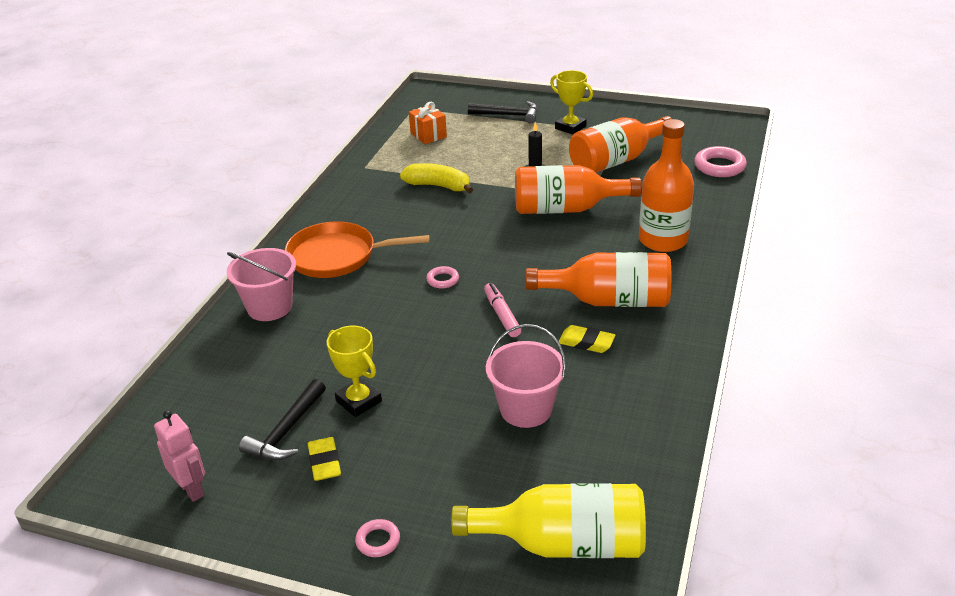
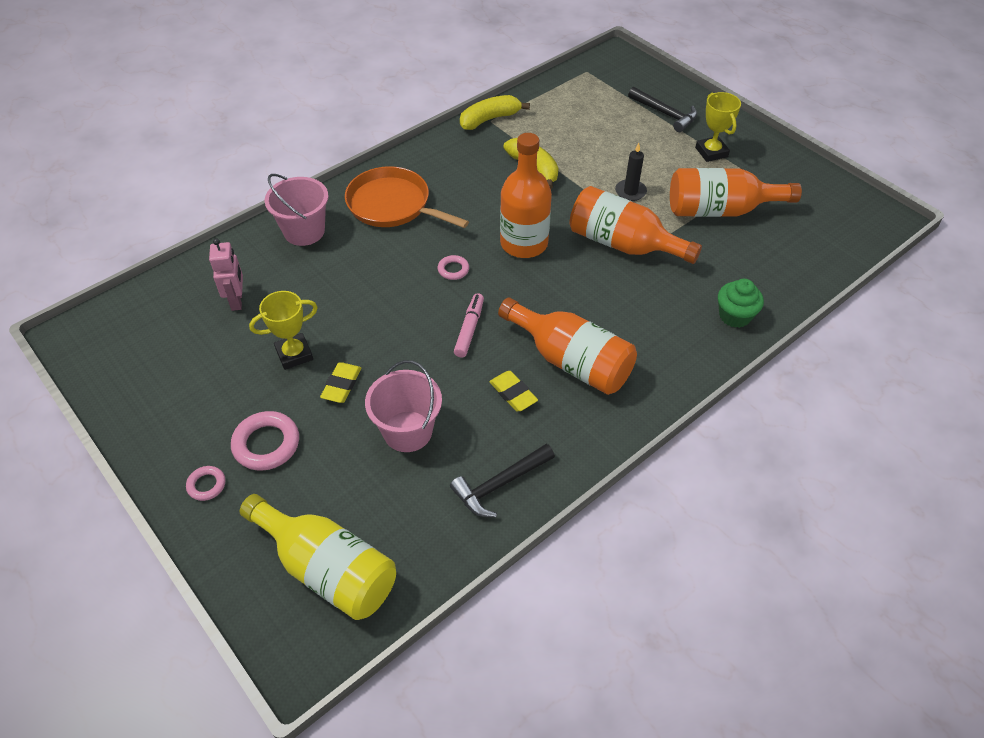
camera: 30 degrees right, 15 degrees up
(191, 489) = (128, 368): pink robot -> pink robot (237, 301)
(286, 431) = (225, 353): black hammer -> black hammer (500, 485)
(324, 462) = (227, 396): yellow eraser -> yellow eraser (342, 385)
(358, 401) = (294, 354): yellow trophy -> yellow trophy turned 75 degrees clockwise
(363, 166) = (489, 119): none -> yellow banana
(428, 135) = (573, 107): orange gift -> none
(663, 240) = (680, 321): orange bottle -> orange bottle (524, 243)
(698, 221) = (734, 316): none -> green cupcake
(719, 166) = (817, 262): pink ring -> pink ring (266, 444)

